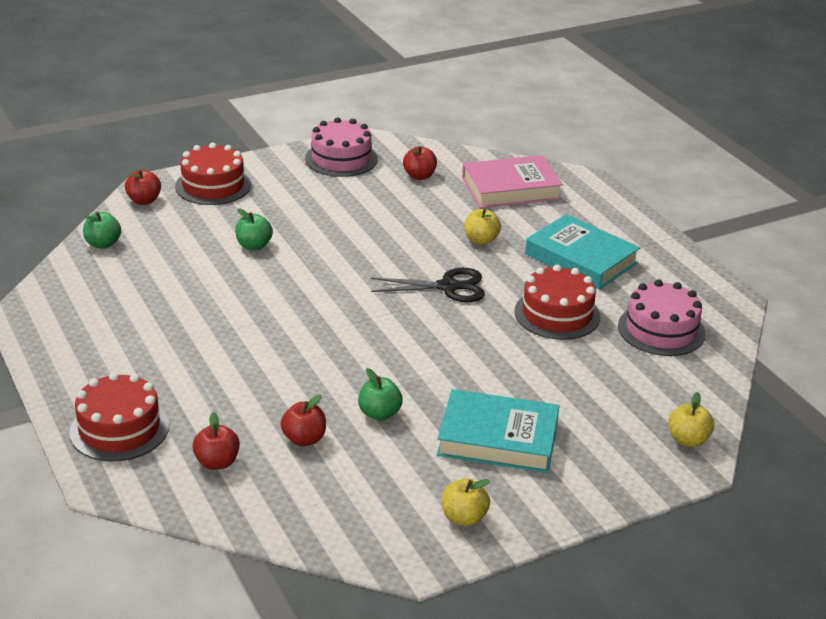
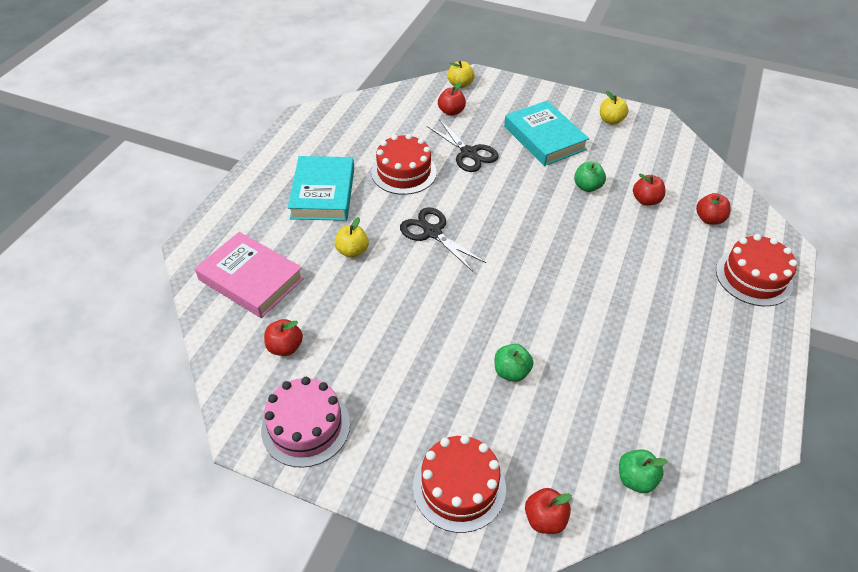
camera: 130 degrees left, 15 degrees up
(538, 369) = (469, 153): none -> black scissors
(633, 400) = (451, 111): none -> red apple
(661, 330) = (370, 128): pink cake -> none

